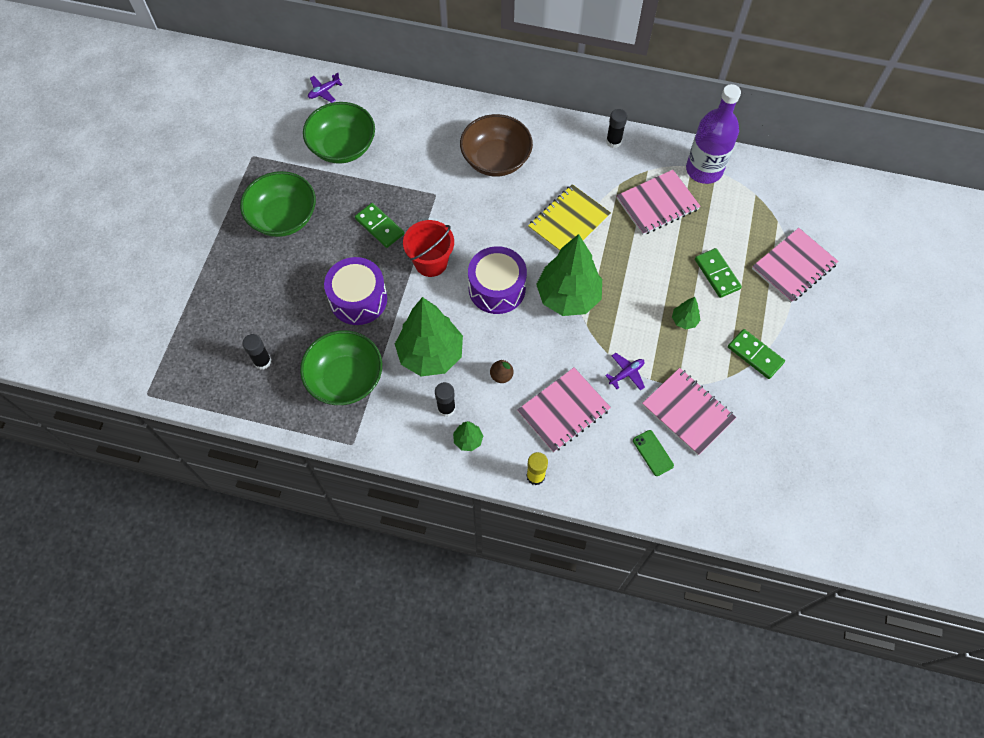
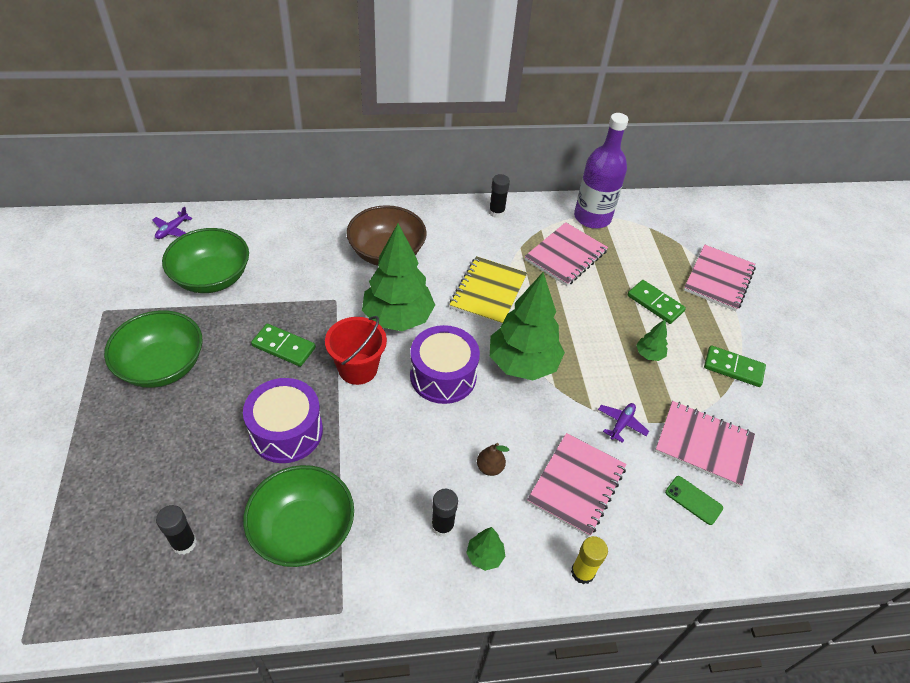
camera: 25 degrees left, 15 degrees down
(430, 354) = (398, 469): green tree -> green tree (398, 318)

